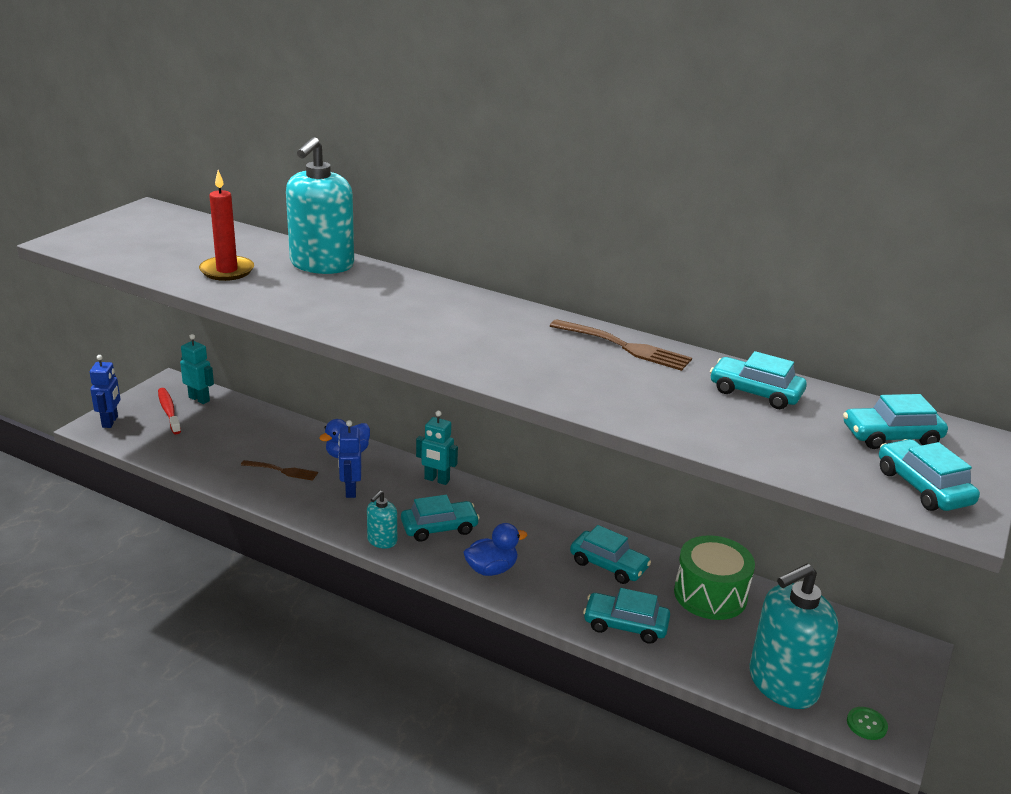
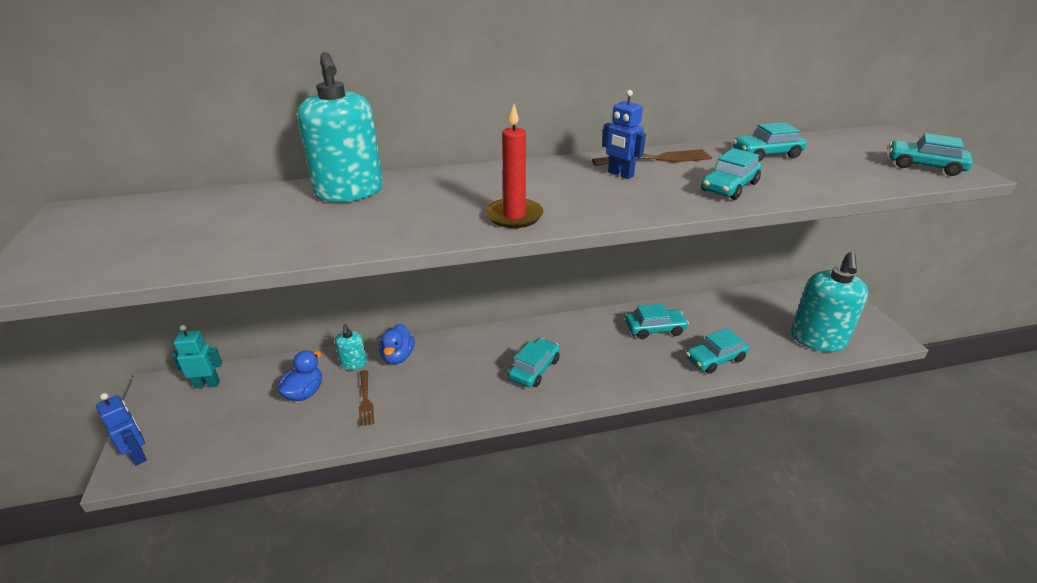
camera: 40 degrees left, 5 degrees up
(169, 411) = (190, 411): red toothbrush -> none
(227, 271) = (271, 231): red candle -> red candle (514, 216)
(281, 471) = (365, 399): brown fork -> brown fork turned 105 degrees clockwise
(350, 490) = (439, 381): blue robot -> blue robot (620, 174)
(382, 541) = (513, 403): turquoise soap dispenser -> turquoise soap dispenser (353, 363)
(436, 480) = (485, 338): turquoise robot -> none
(491, 569) = (603, 375): blue duck -> blue duck (304, 392)
(710, 594) = (721, 313): green drum -> none
(866, 724) = (872, 335): green button -> none
(891, 436) = (858, 148): turquoise car -> turquoise car (729, 187)

